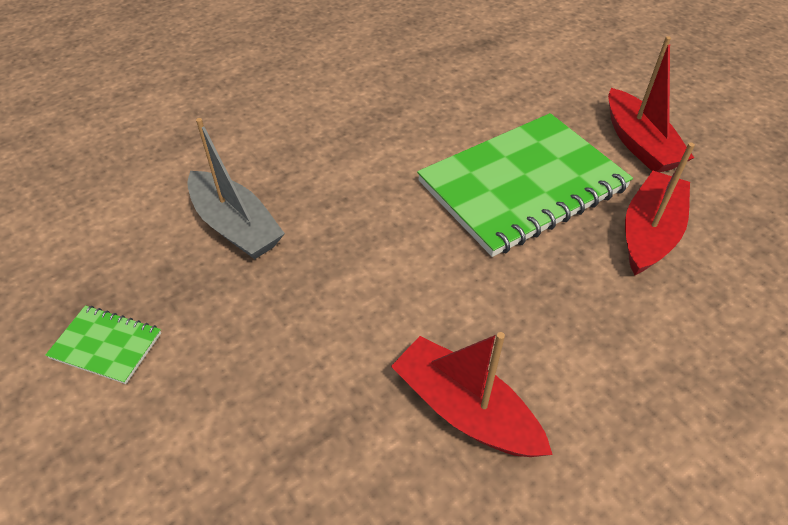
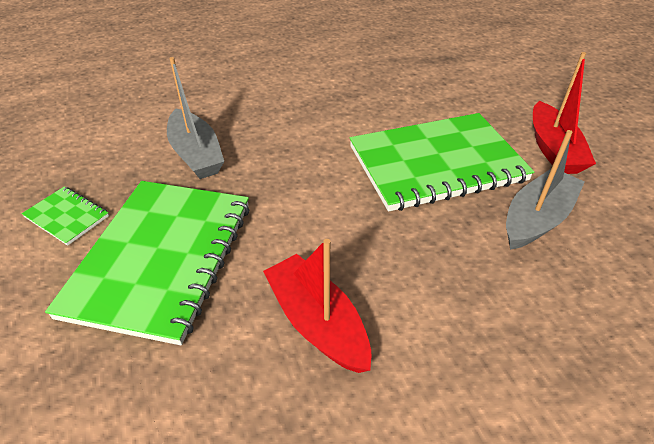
camera: 15 degrees right, 5 degrees down
(253, 373) = (161, 258): none -> green notebook
(649, 233) = (536, 219): red boat -> grey boat

